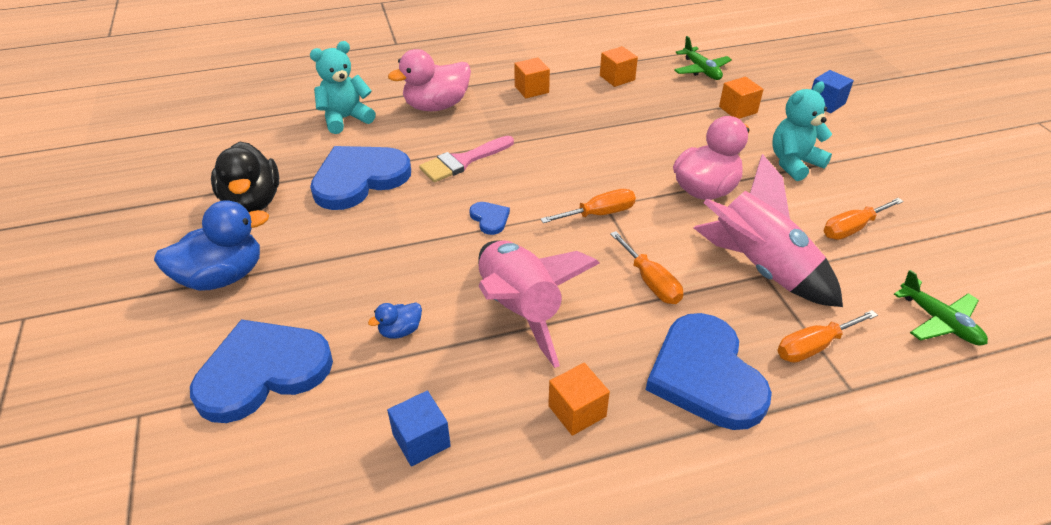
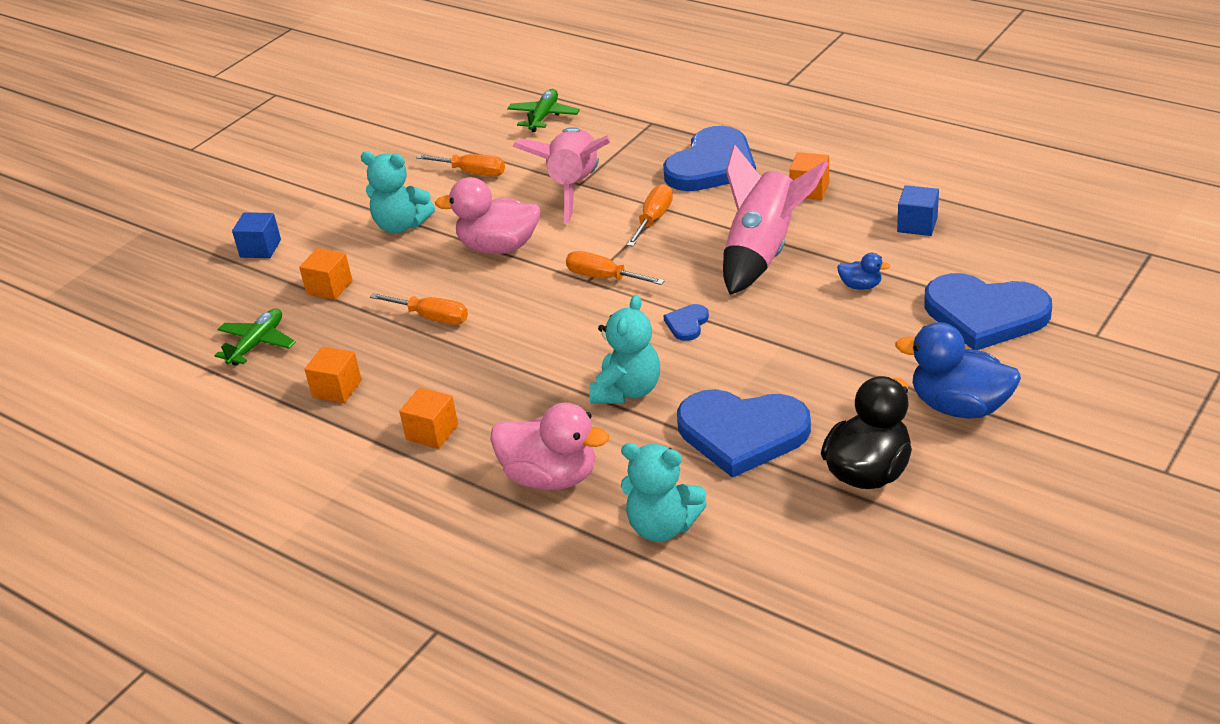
camera: 125 degrees left, 5 degrees down
(463, 161) = (627, 391): pink brush -> turquoise teddy bear
(813, 346) = (630, 144): orange screwdriver -> orange screwdriver (431, 317)

